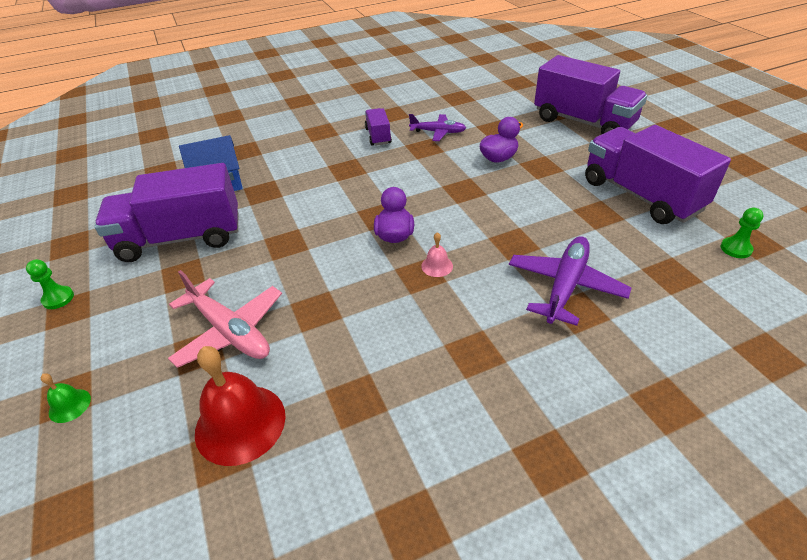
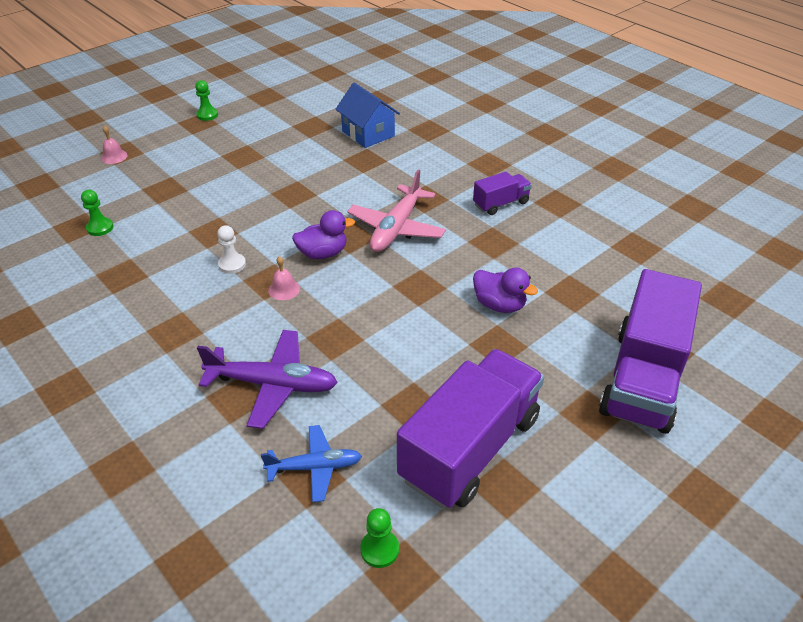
camera: 70 degrees right, 0 degrees up
(69, 405) = (114, 156): green bell -> pink bell
(181, 238) = (286, 140): purple truck -> none
(230, 331) = (184, 197): pink plane -> pink plane (396, 228)
(240, 423) = (100, 228): red bell -> green pawn
(382, 299) = (232, 264): none -> white pawn
(438, 132) = (534, 246): purple plane -> none
(661, 271) = (315, 467): none -> blue plane

